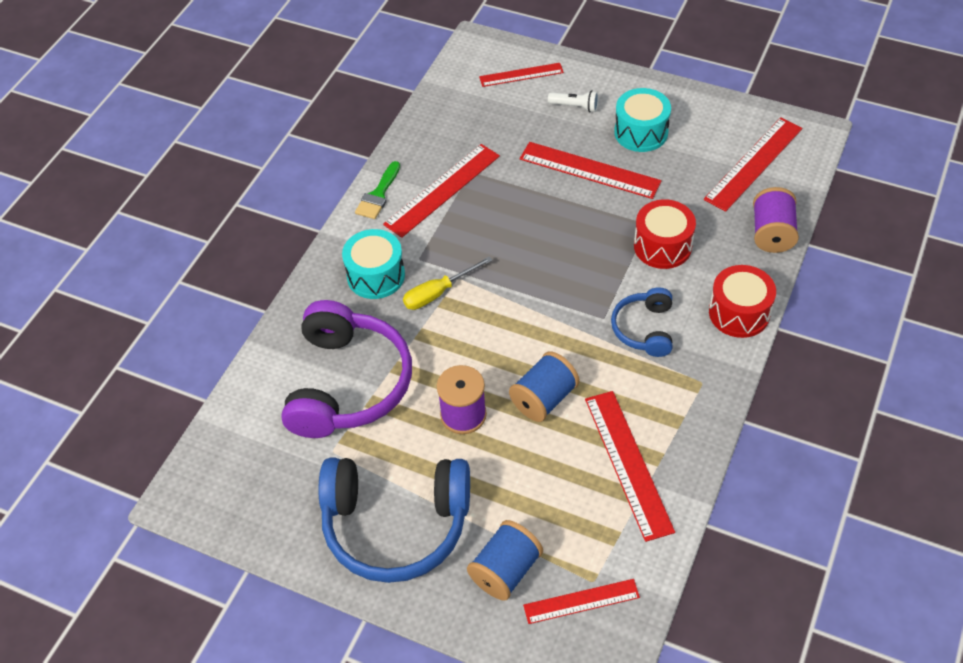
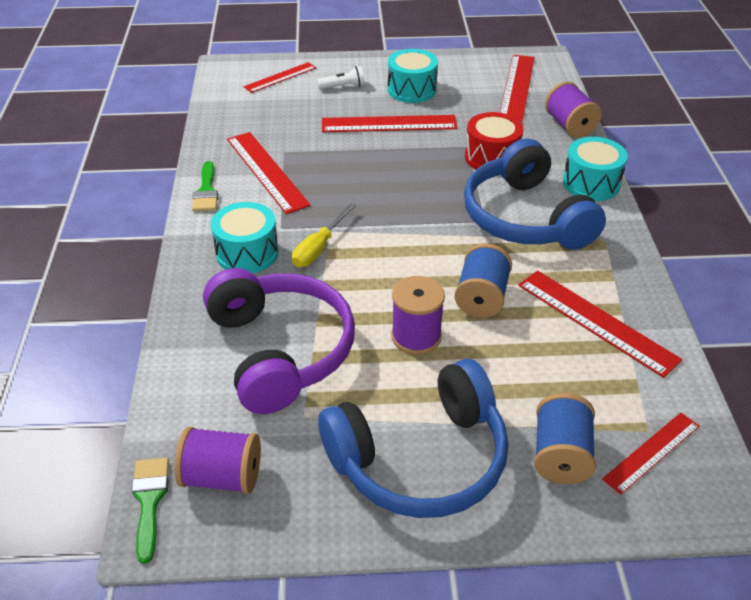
camera: 30 degrees left, 10 degrees down
(189, 473) = (149, 501): none -> green brush
(246, 476) = (222, 477): none -> purple spool
(442, 190) = (267, 171): red ruler -> red ruler turned 45 degrees counterclockwise
(644, 329) = (525, 218): blue headphones -> blue headphones, size x1.92
(739, 313) = (591, 183): red drum -> turquoise drum

